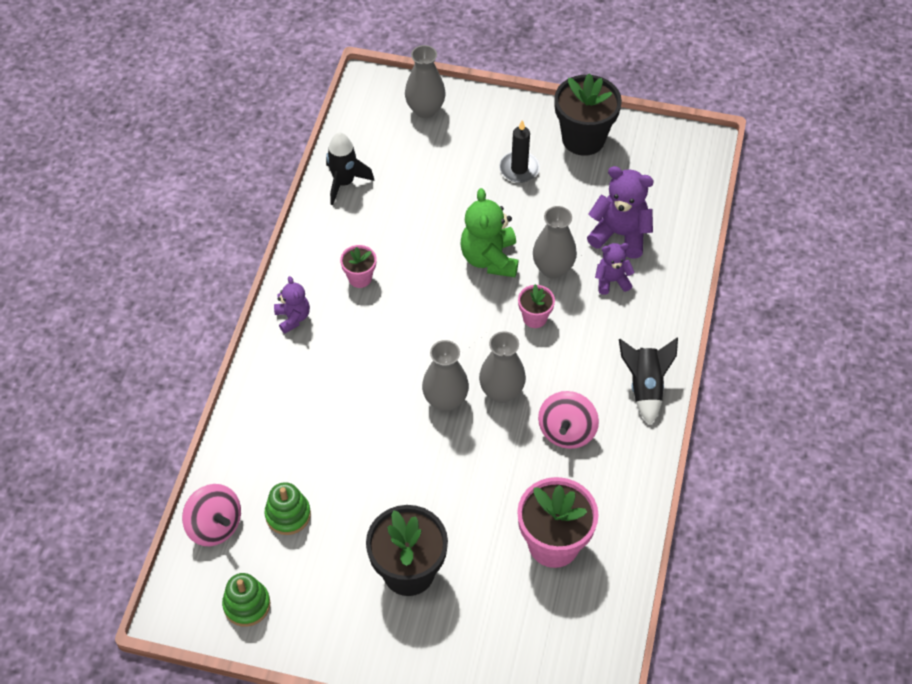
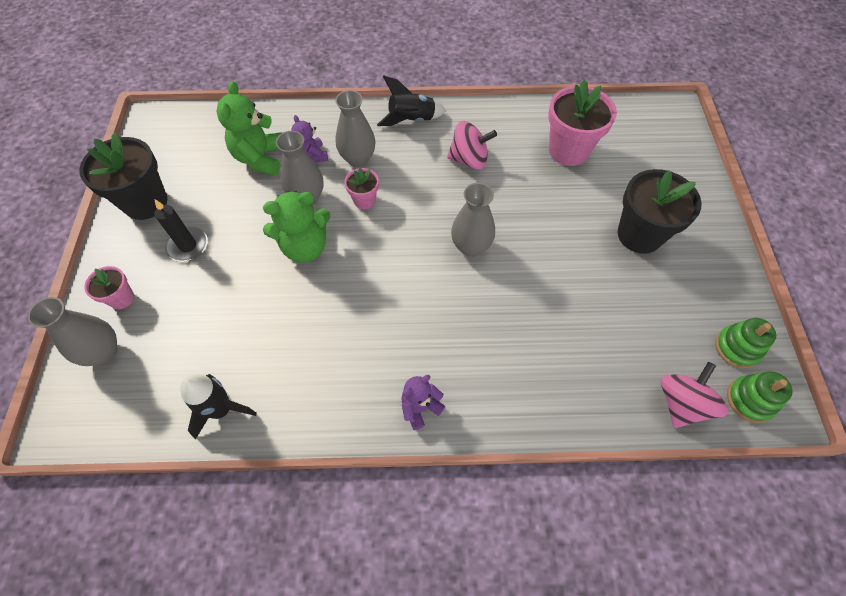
camera: 105 degrees left, 5 degrees up
(288, 514) = (637, 341): green stacking toy -> green stacking toy (750, 400)
(360, 278) = (352, 355): pink flower pot -> pink flower pot (121, 298)
(501, 392) = (447, 208): grey vase -> grey vase (358, 159)
(620, 234) = (260, 158): purple teddy bear -> green teddy bear

